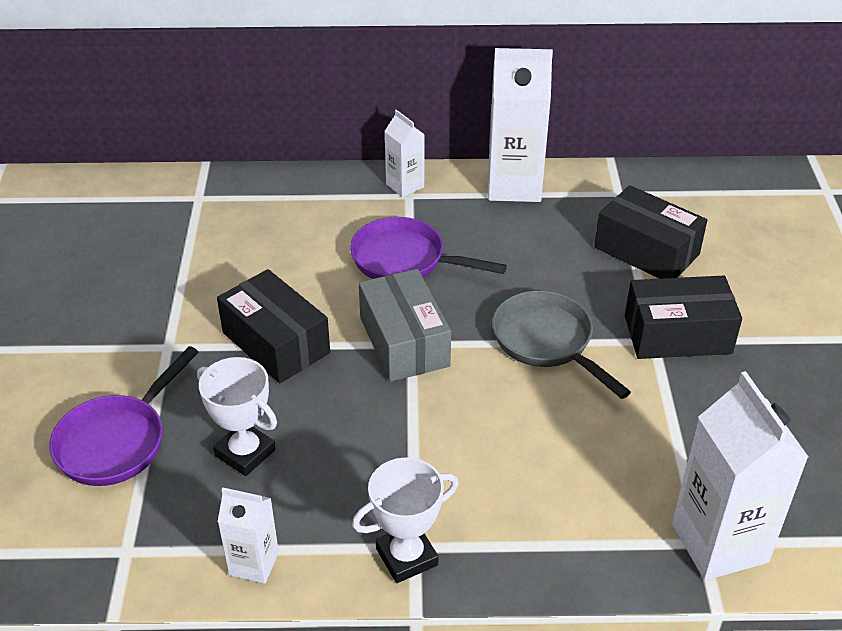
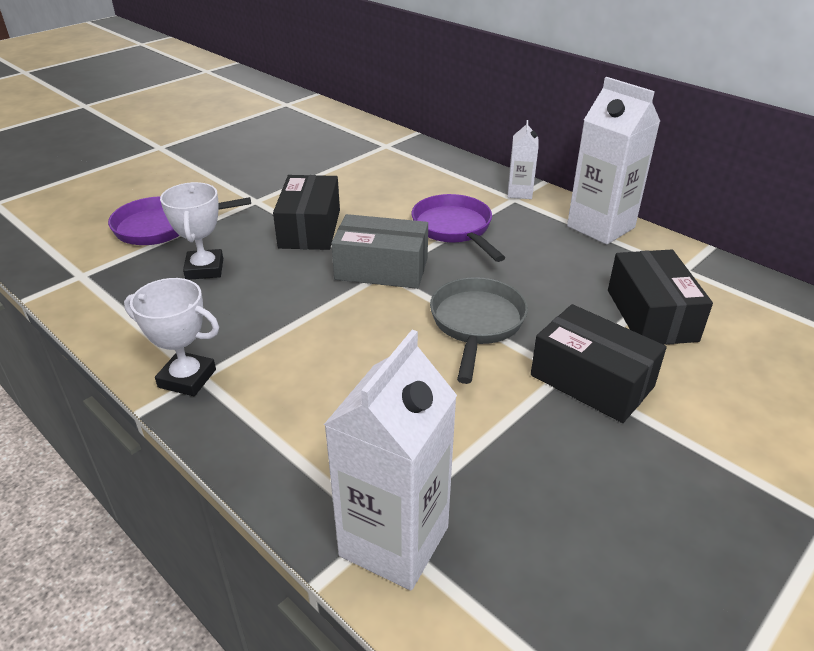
camera: 45 degrees right, 5 degrees down
(254, 563) = (116, 322): white carton -> none
(404, 341) = (381, 269): grey box -> grey box turned 75 degrees clockwise

